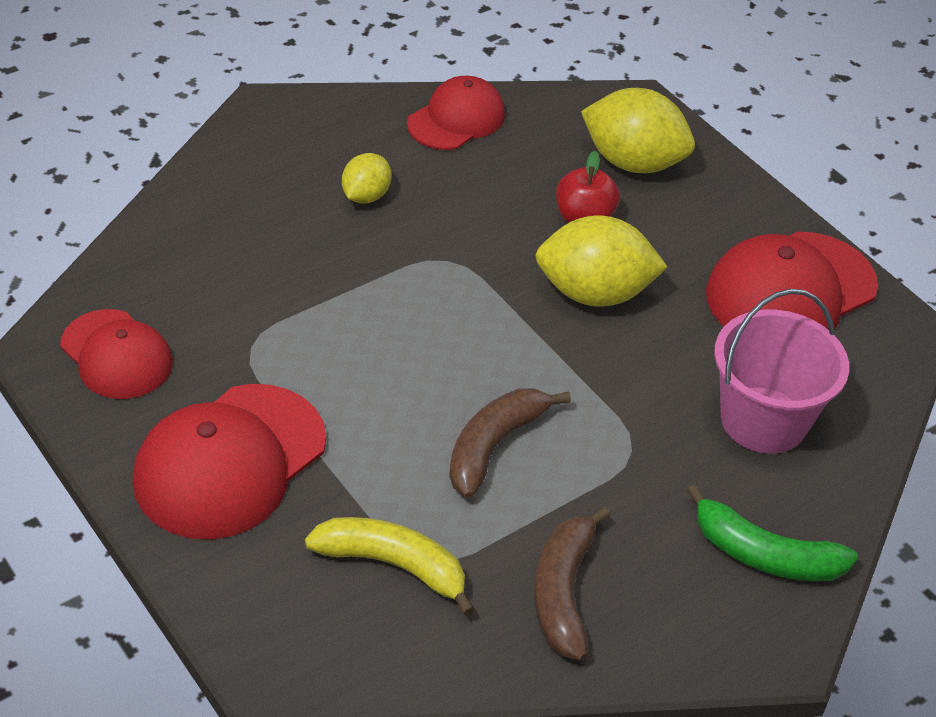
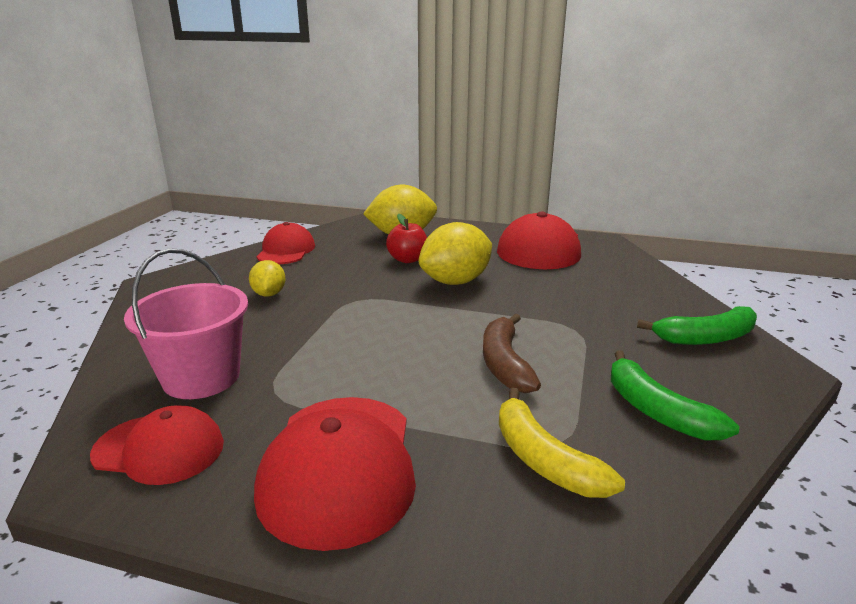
camera: 35 degrees left, 20 degrees down
(393, 565) = (544, 459): yellow banana -> yellow banana turned 105 degrees counterclockwise
(563, 592) = (656, 411): brown banana -> green banana
(763, 420) = (609, 291): pink bucket -> pink bucket (201, 377)

